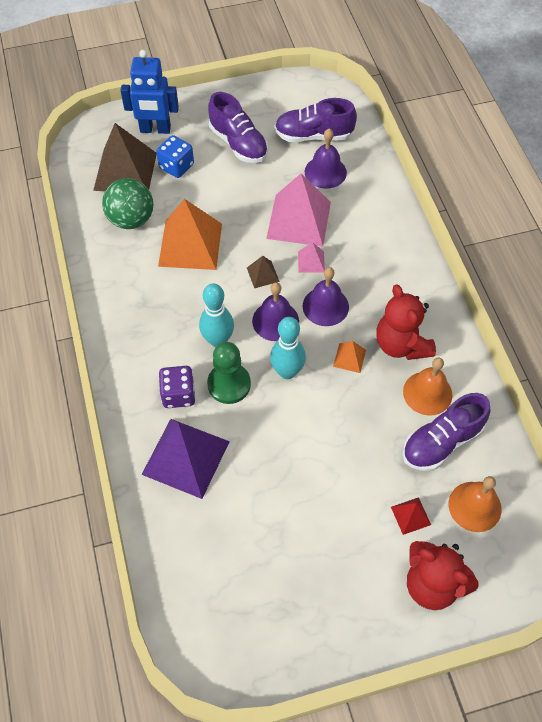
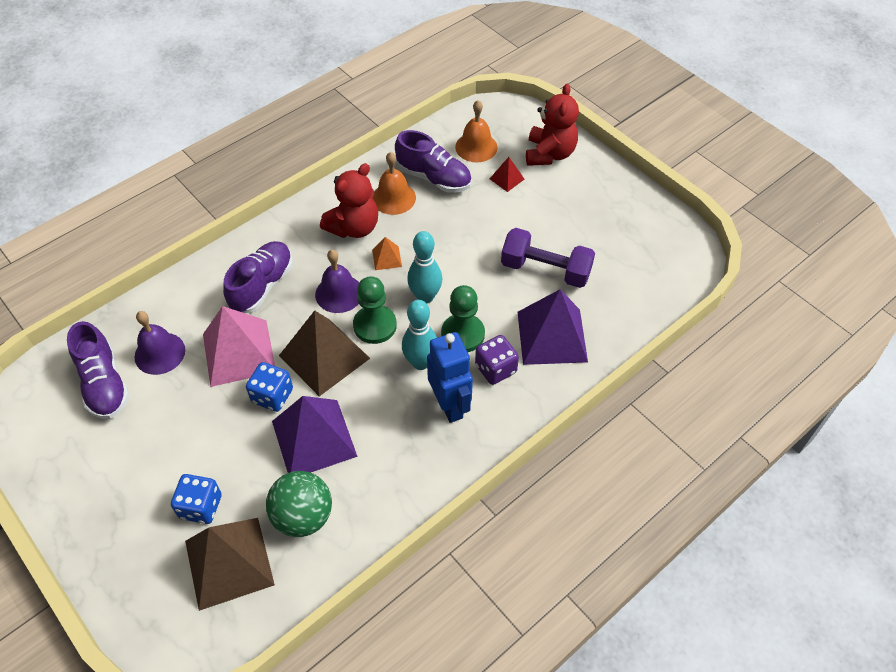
camera: 115 degrees left, 5 degrees down
(155, 129) = (143, 562): blue robot -> blue robot (450, 405)
(190, 244) = (314, 438): orange pyramid -> purple pyramid
(238, 143) = (140, 455): purple shoe -> purple shoe (262, 286)
(244, 230) = (272, 396): none -> blue dice
(262, 274) = (324, 357): brown pyramid -> brown pyramid, size x2.23
(265, 492) = (545, 270): none -> purple dumbbell
(275, 321) = (375, 325): purple bell -> green pawn
(311, 261) = (290, 323): pink pyramid -> none

